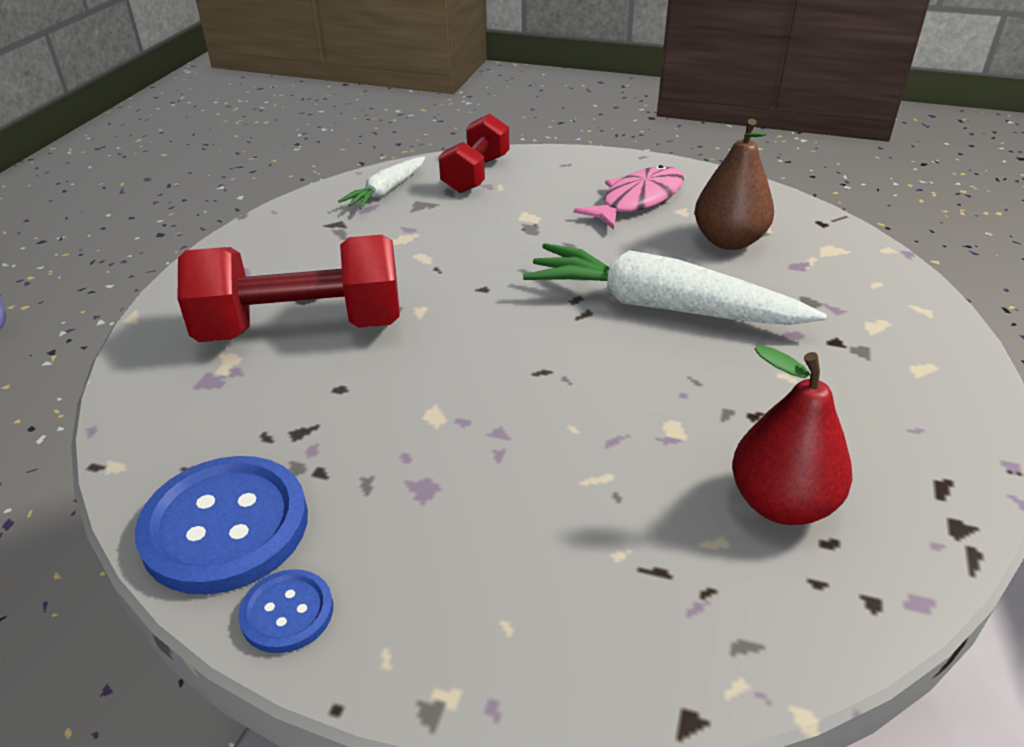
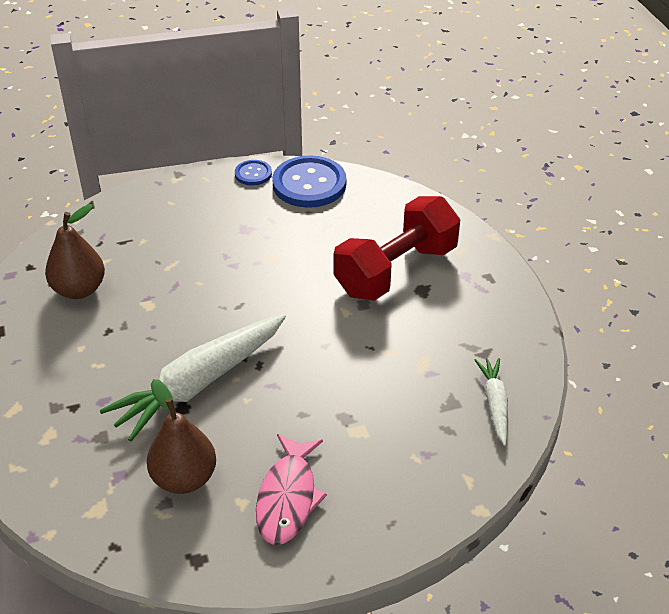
camera: 145 degrees right, 5 degrees up
(476, 174) = (451, 464): red dumbbell -> none
(661, 307) = (199, 383): white carrot -> white carrot turned 150 degrees clockwise
(781, 504) = (79, 289): red pear -> brown pear

